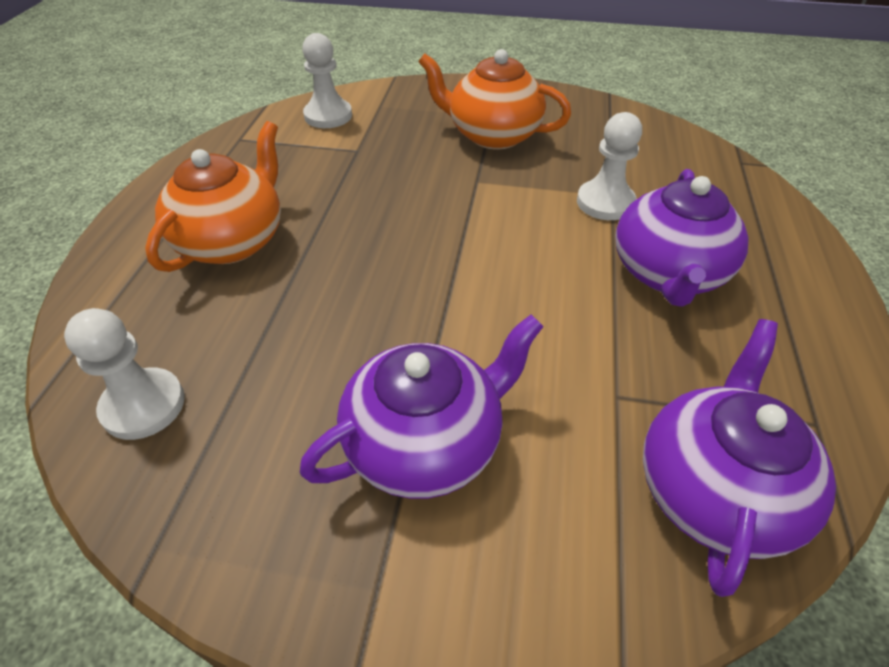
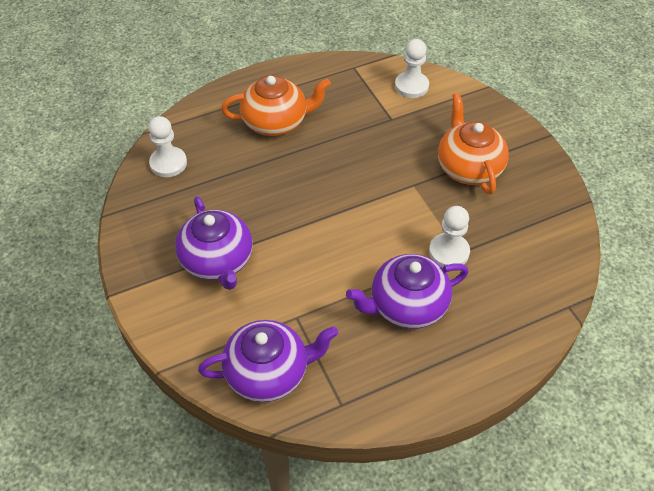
camera: 55 degrees right, 5 degrees up
(425, 443) = (217, 261): purple teapot -> purple teapot turned 45 degrees clockwise

